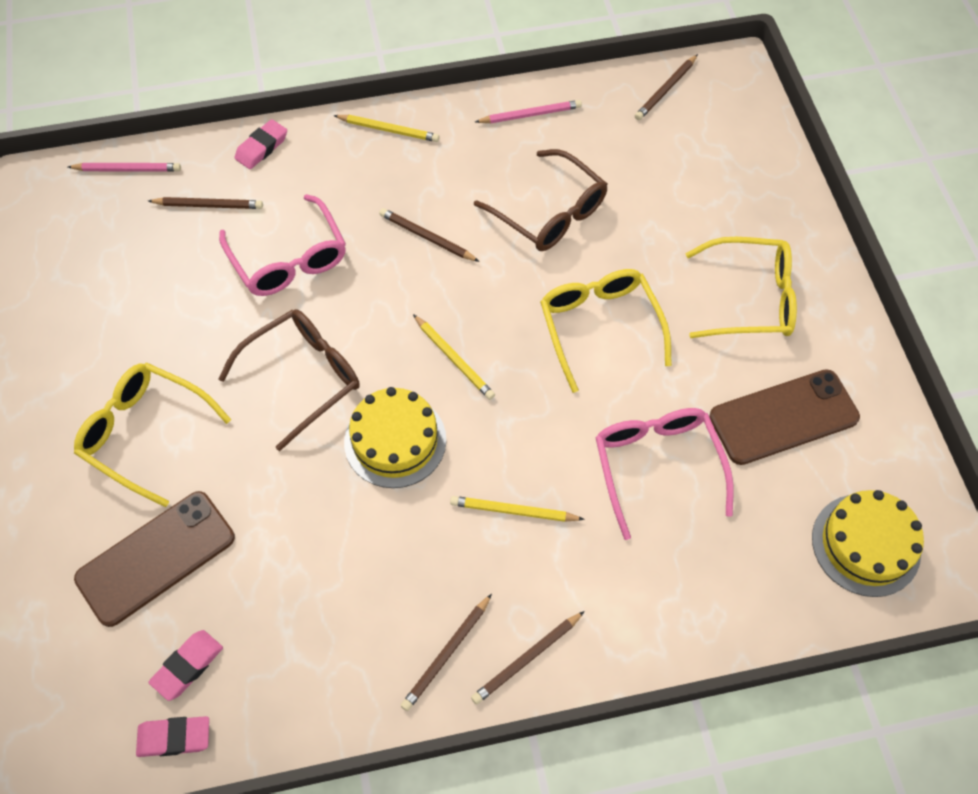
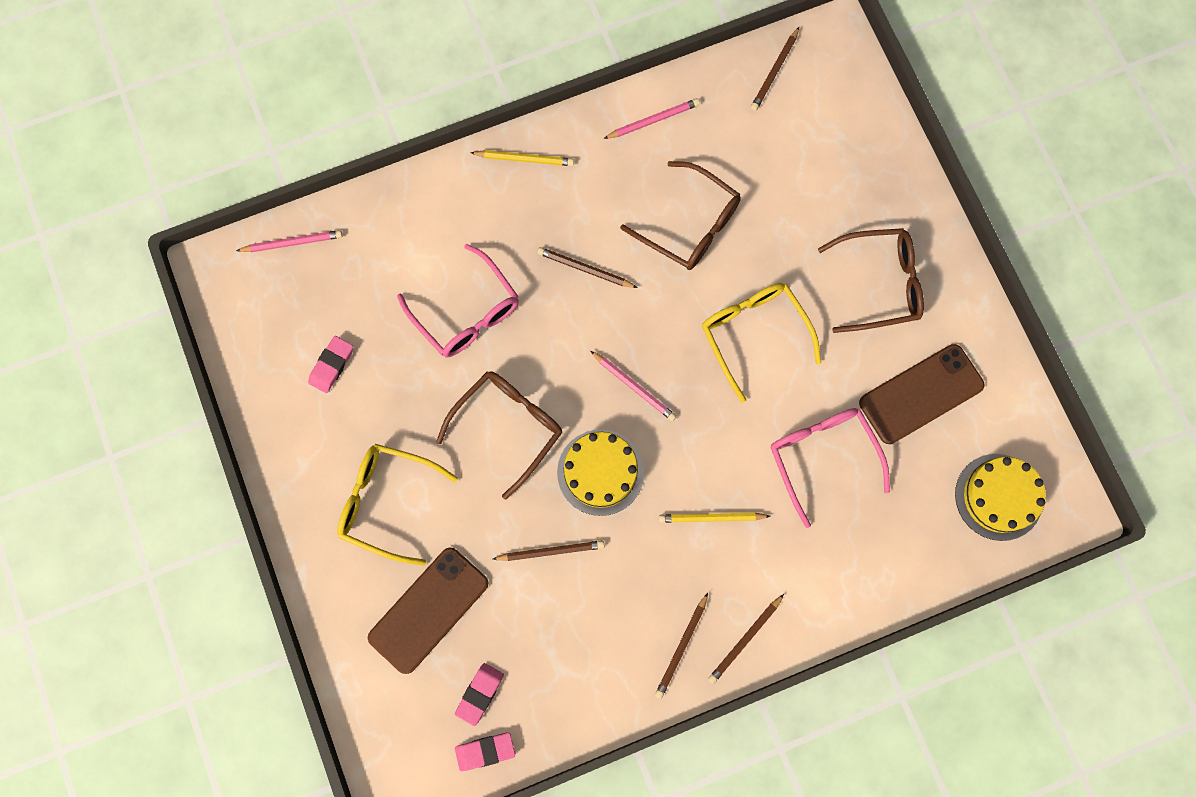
camera: 10 degrees left, 15 degrees up
(208, 205) = (378, 269): brown pencil -> brown pencil (550, 551)
(262, 147) = (411, 198): pink eraser -> pink eraser (332, 365)
(454, 359) = (634, 387): yellow pencil -> pink pencil
(750, 298) = (879, 284): yellow glasses -> brown glasses

